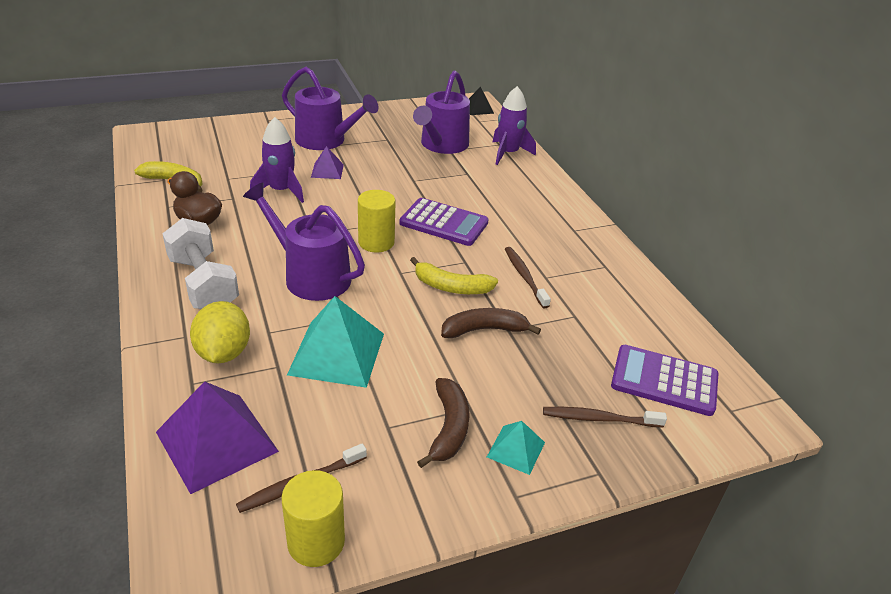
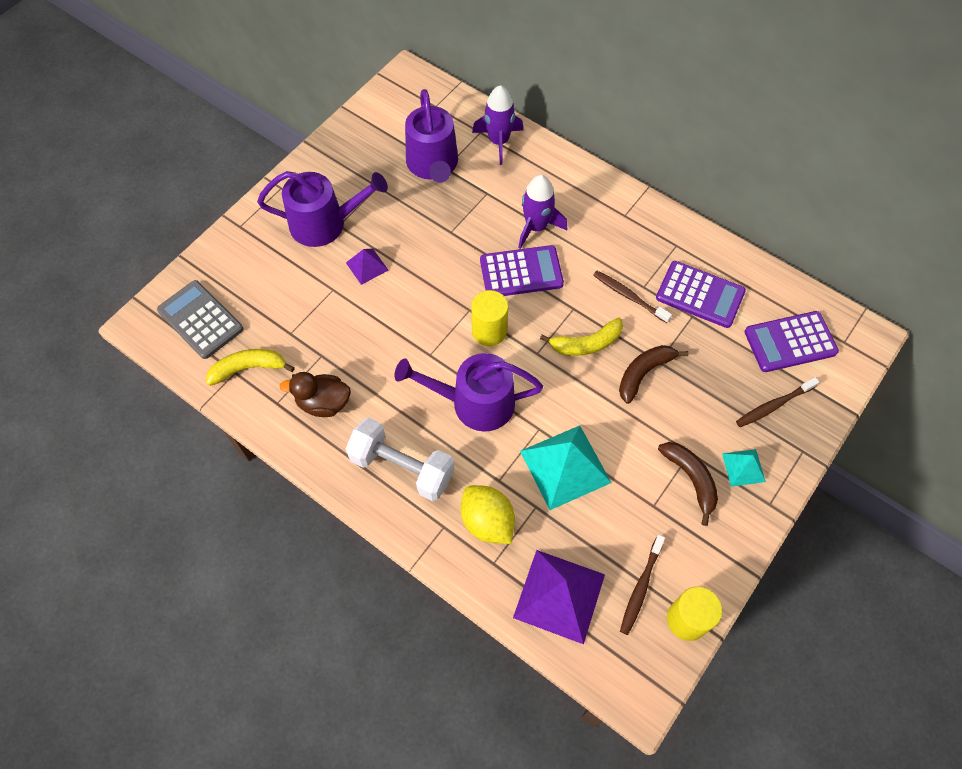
camera: 30 degrees left, 25 degrees up
(179, 147) = (200, 320): none -> grey calculator
(281, 191) = (353, 319): purple rocket -> purple rocket (536, 227)
(478, 109) = (419, 86): black pyramid -> none
(596, 306) = (700, 295): none -> purple calculator

